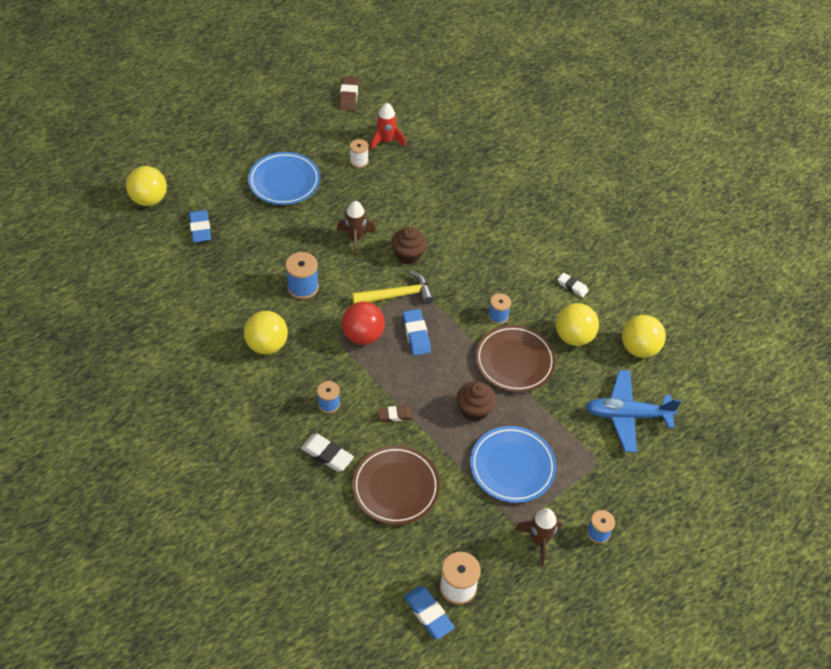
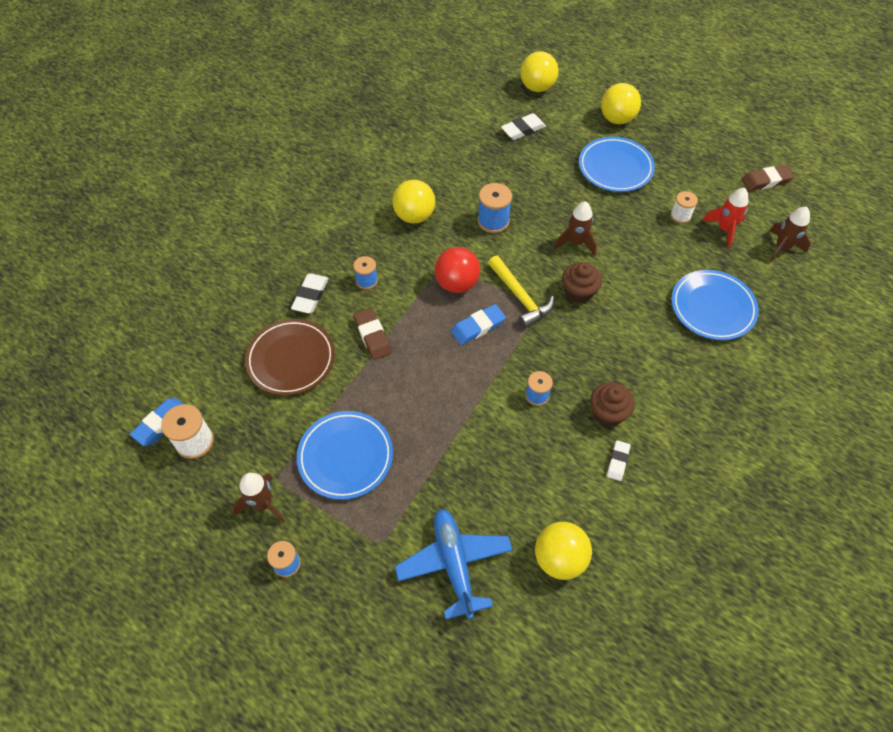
camera: 75 degrees right, 5 degrees up
(200, 229) = (523, 129): blue eraser -> white eraser
(395, 415) = (372, 336): brown eraser -> brown eraser, size x1.51
(419, 116) = (782, 248): none -> brown rocket
(458, 179) = (712, 307): none -> blue plate
(474, 409) = (404, 403): brown cupcake -> brown cupcake (608, 413)
(514, 361) = (482, 426): brown plate -> none
(573, 337) = (543, 479): yellow ball -> yellow ball (617, 119)

